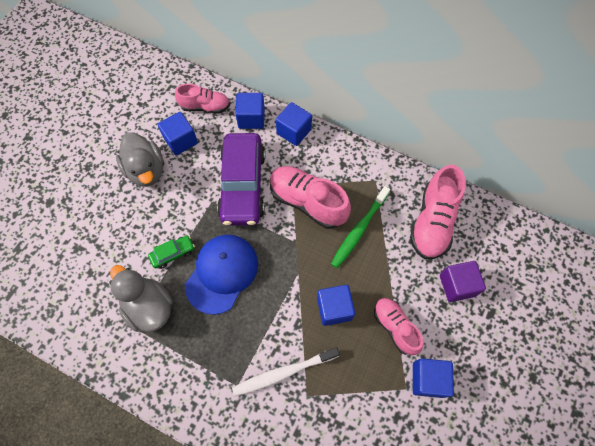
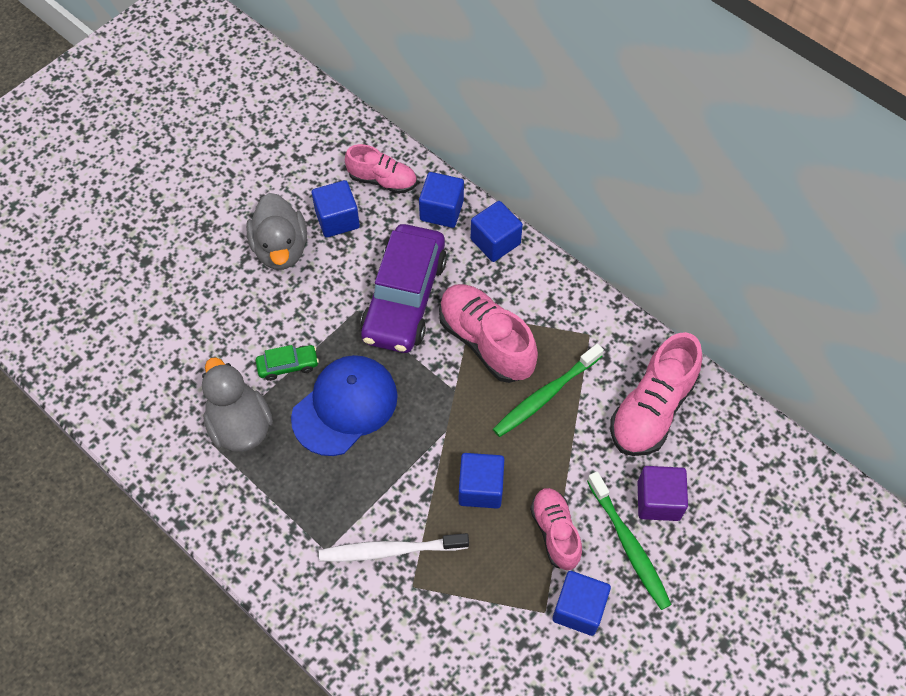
camera: 15 degrees right, 5 degrees down
(447, 322) = (628, 545): none -> green toothbrush

